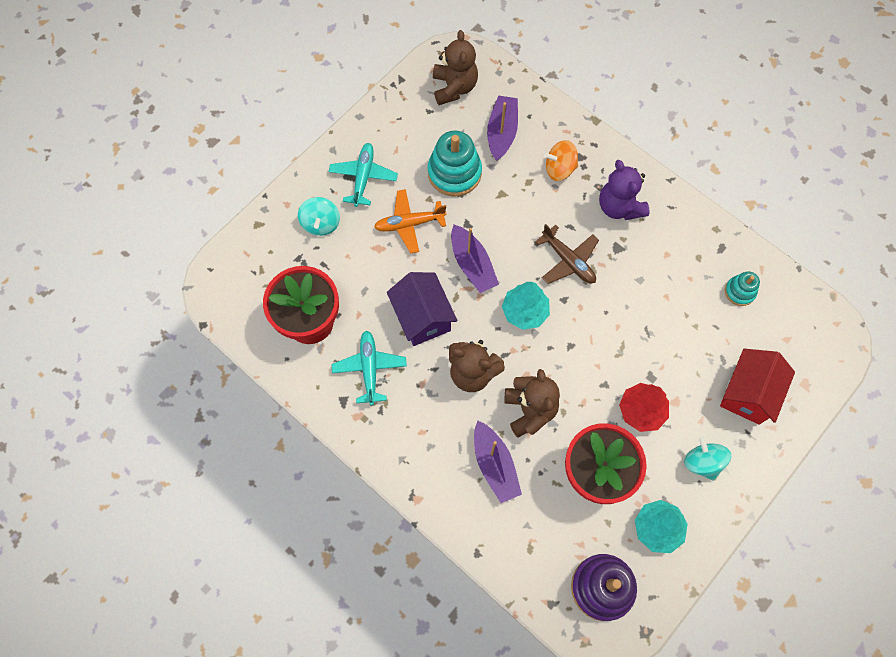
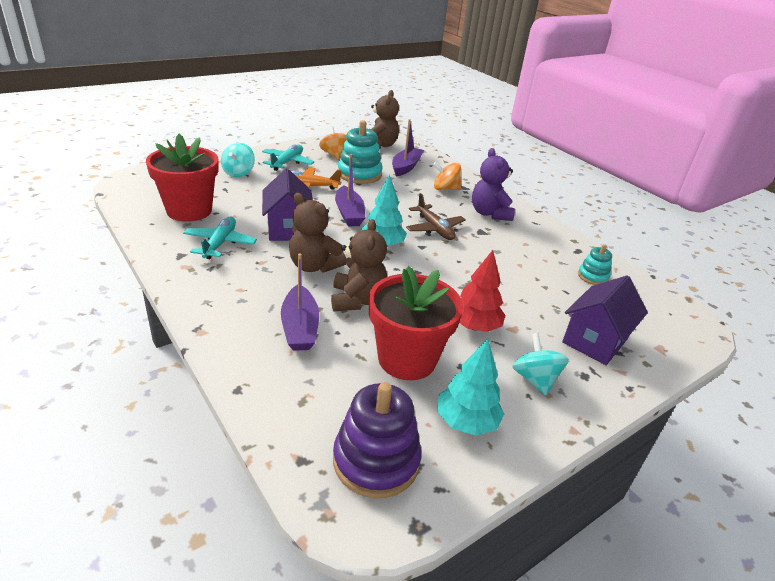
camera: 10 degrees right, 35 degrees down
(409, 135) = (334, 155): none -> orange spinning top
(748, 393) = (595, 340): red house -> purple house

